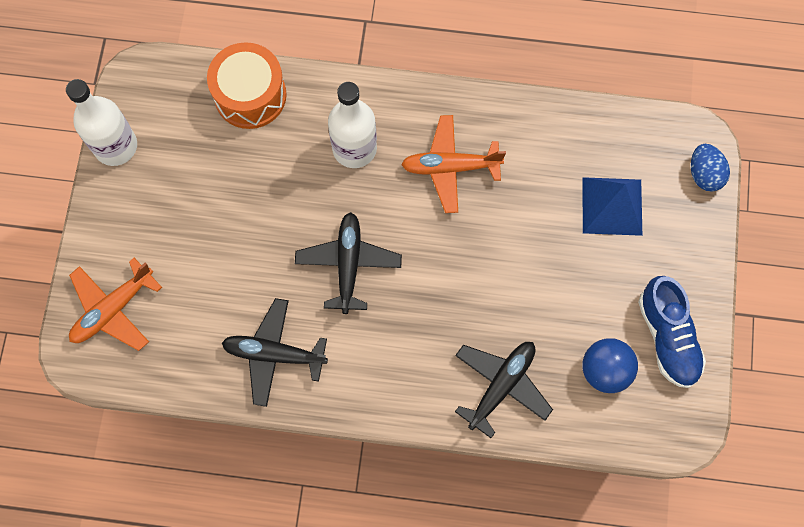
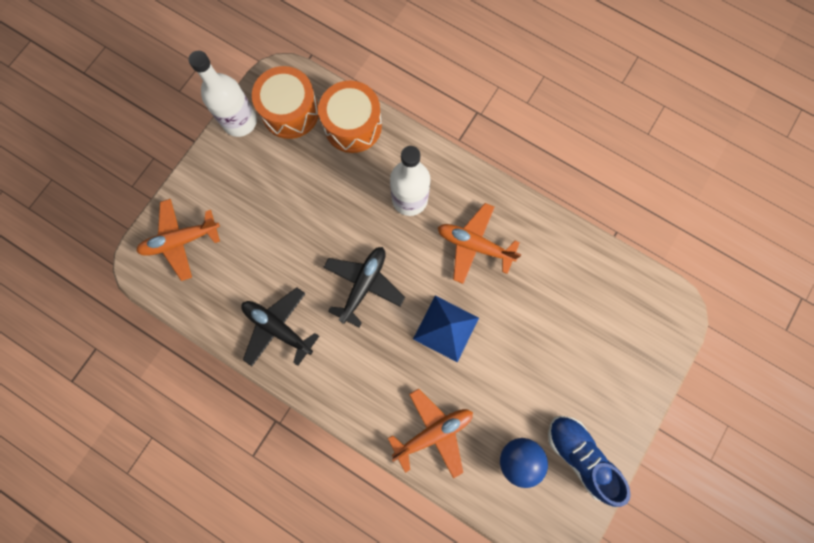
camera: 25 degrees right, 5 degrees up
(170, 110) = (290, 112): none -> orange drum
(501, 386) = (433, 432): black plane -> orange plane
(612, 206) = (584, 331): blue pyramid -> blue pyramid (446, 328)
(667, 337) = (579, 455): blue shoe -> blue shoe turned 135 degrees clockwise
(704, 174) = (669, 339): blue egg -> none

